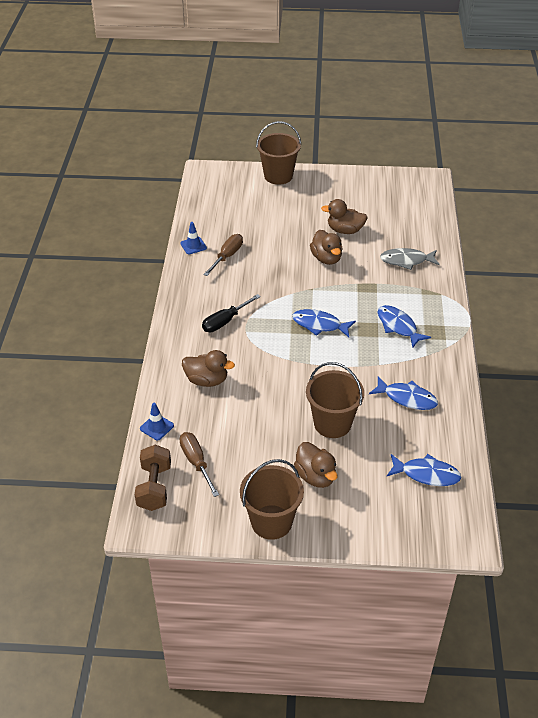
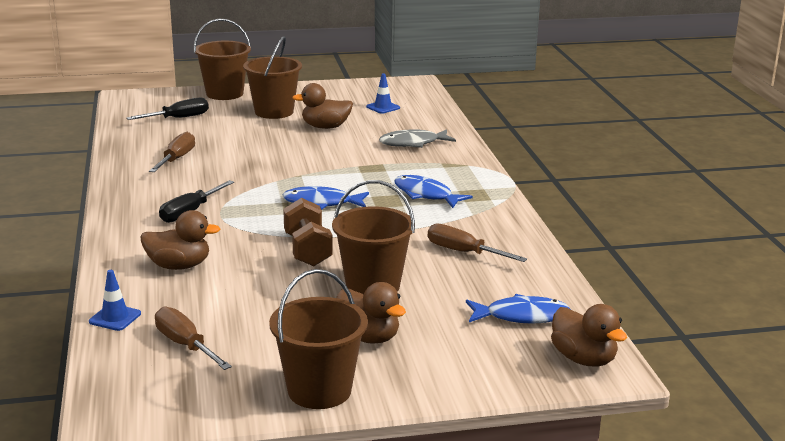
camera: 15 degrees left, 20 degrees down
(154, 487) = (126, 378): brown dumbbell -> brown dumbbell (307, 250)
(193, 246) = (127, 154): blue traffic cone -> blue traffic cone (383, 107)
(237, 204) = (178, 118): none -> black screwdriver
(310, 205) = (274, 112): none -> brown bucket
(326, 258) = (310, 150): brown duck -> brown duck (583, 359)
(407, 398) = (464, 252): blue fish -> brown screwdriver

